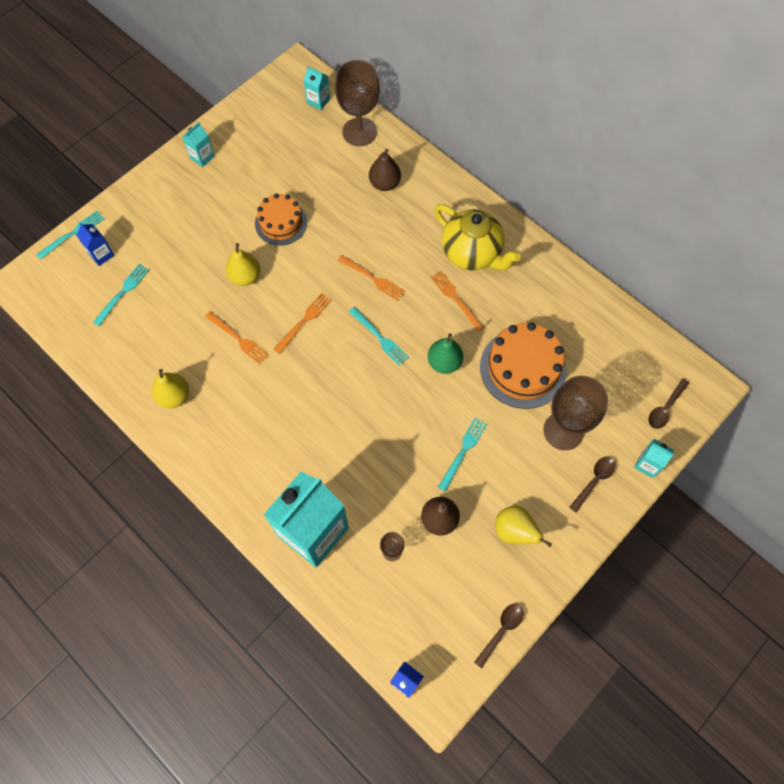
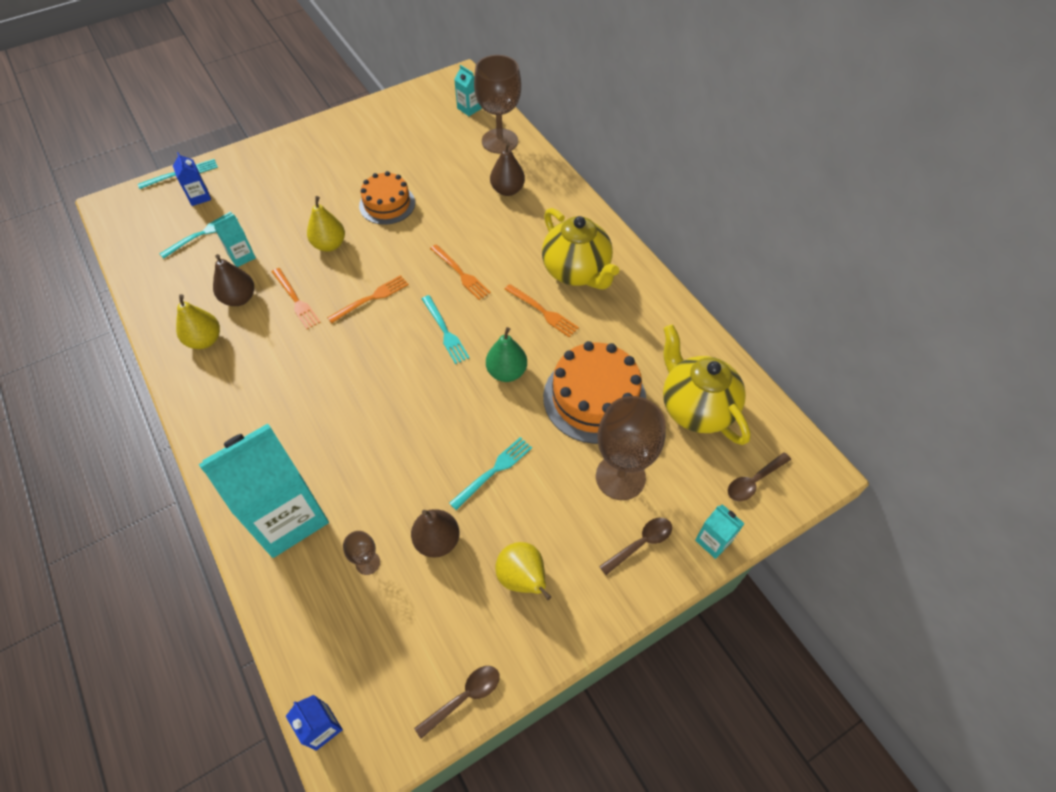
camera: 15 degrees right, 10 degrees down
(187, 349) = (239, 298): none -> brown pear
(202, 157) = (336, 134): turquoise carton -> turquoise carton (242, 256)
(456, 299) = (543, 312): orange fork -> orange fork turned 150 degrees clockwise
(605, 357) = (695, 408): none -> yellow teapot

